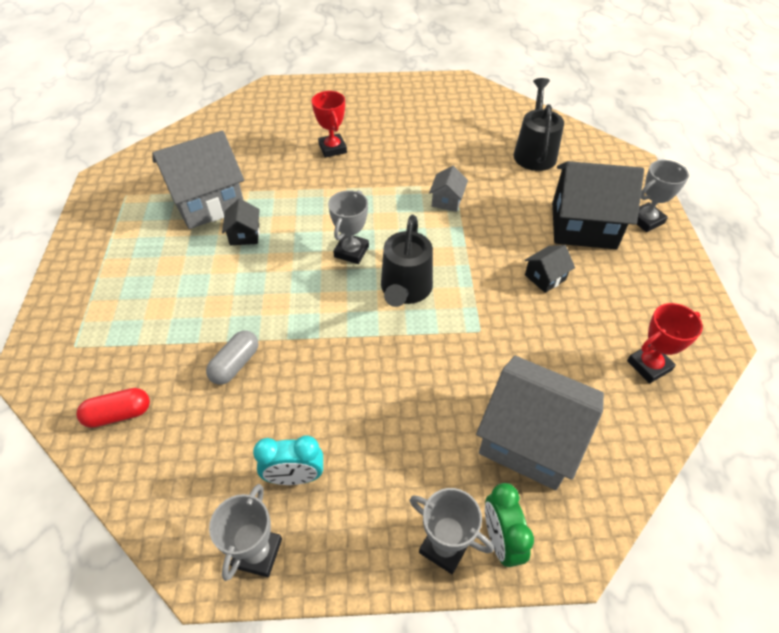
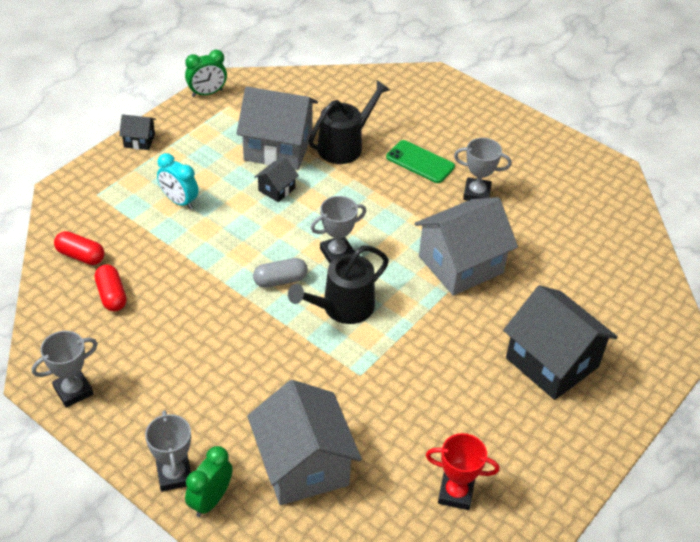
camera: 40 degrees right, 5 degrees down
(93, 196) = (207, 93): none -> green clock
(193, 428) = (111, 295): none -> red capsule
(235, 364) = (175, 275): grey capsule -> grey capsule (280, 280)
(295, 477) = (136, 368): turquoise clock -> turquoise clock (179, 201)
(332, 148) = (420, 162): red trophy -> green phone
(447, 200) = (460, 264): grey house -> grey house, size x2.21
(534, 152) = (595, 275): black watering can -> black watering can (344, 146)
(545, 277) = (461, 376): black house -> black house (139, 140)
(646, 220) = (617, 398): grey trophy -> grey trophy (476, 193)

